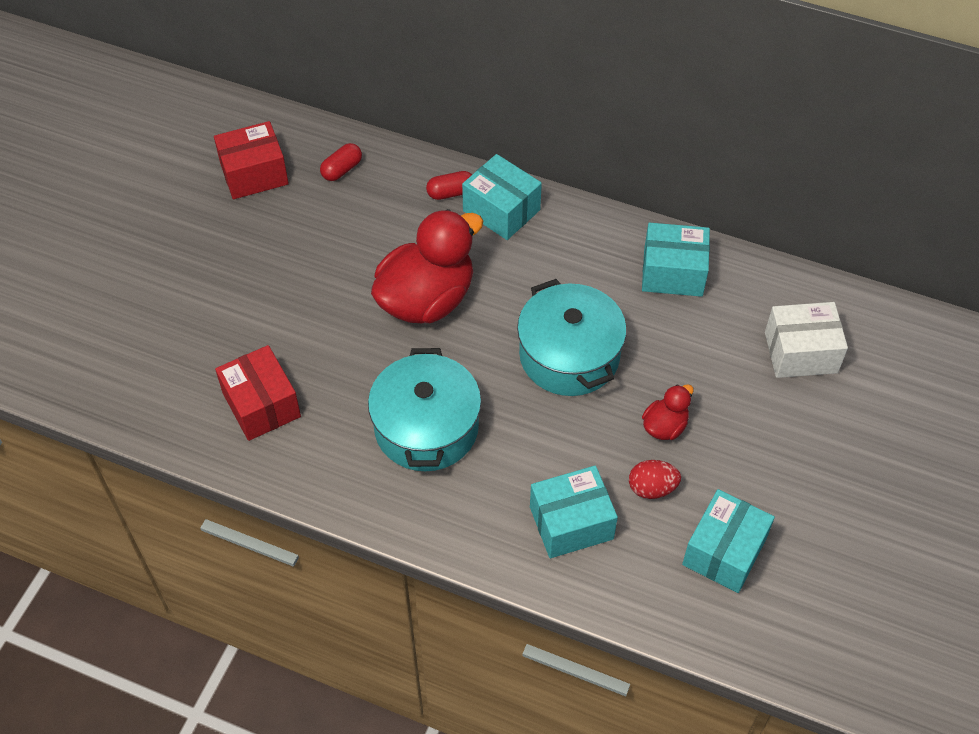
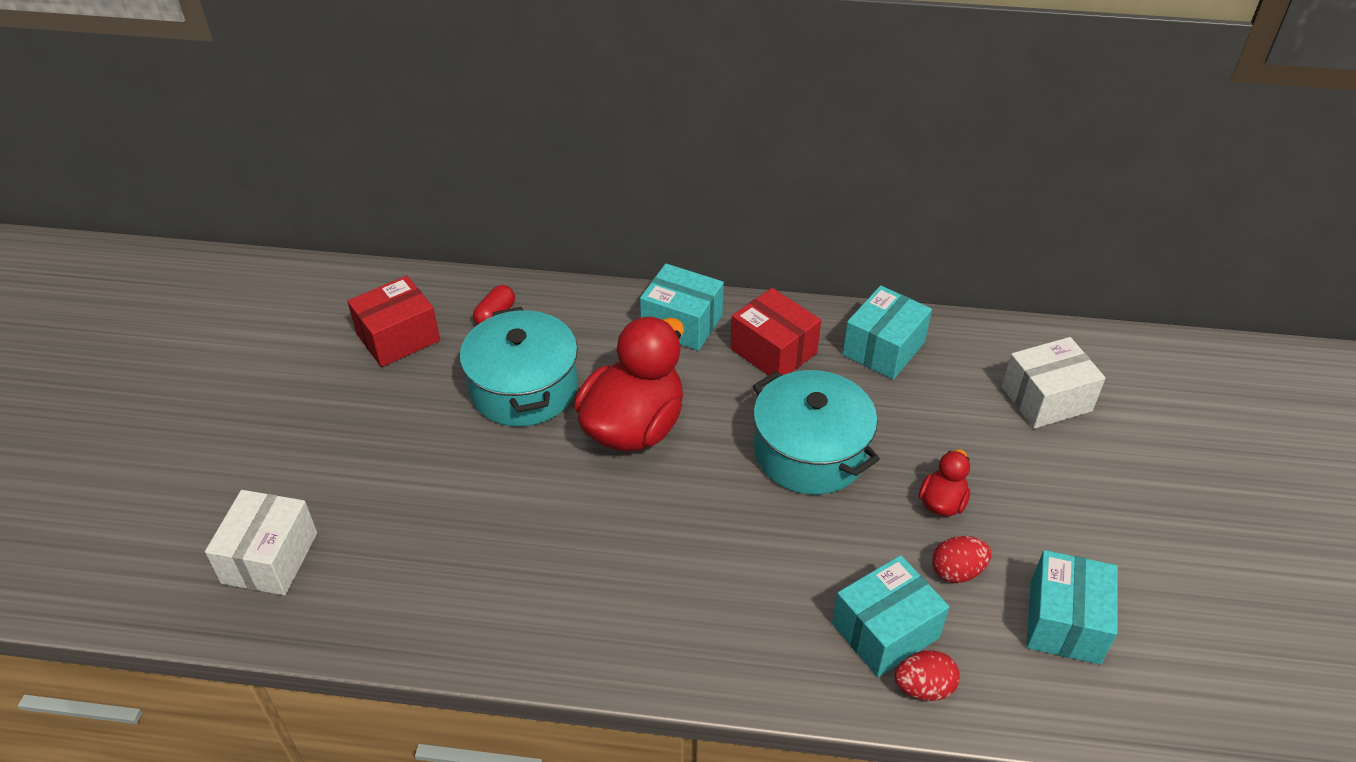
camera: 15 degrees left, 10 degrees down
(105, 349) = (270, 558): none -> white box
(261, 405) = (479, 580): red box -> red box (773, 351)
(426, 427) = (681, 562): turquoise pot -> turquoise pot (523, 388)
(451, 193) = (622, 316): red capsule -> none
(583, 576) = (923, 688): none -> red egg
(673, 272) = (883, 348): turquoise box -> turquoise box turned 45 degrees counterclockwise

